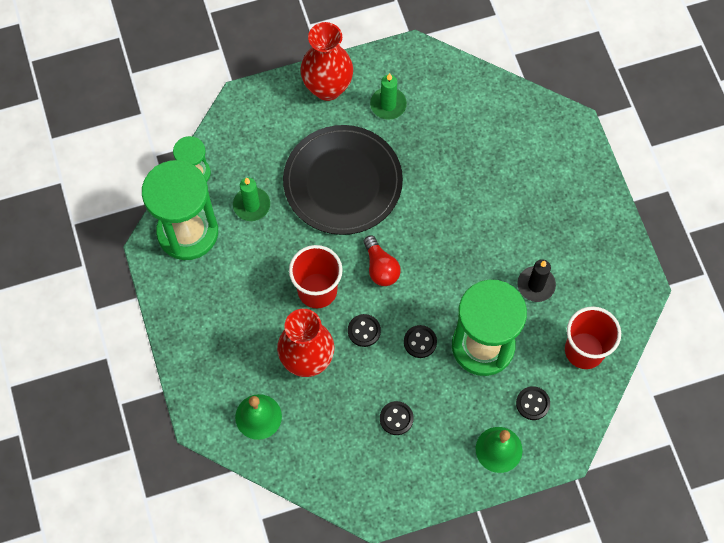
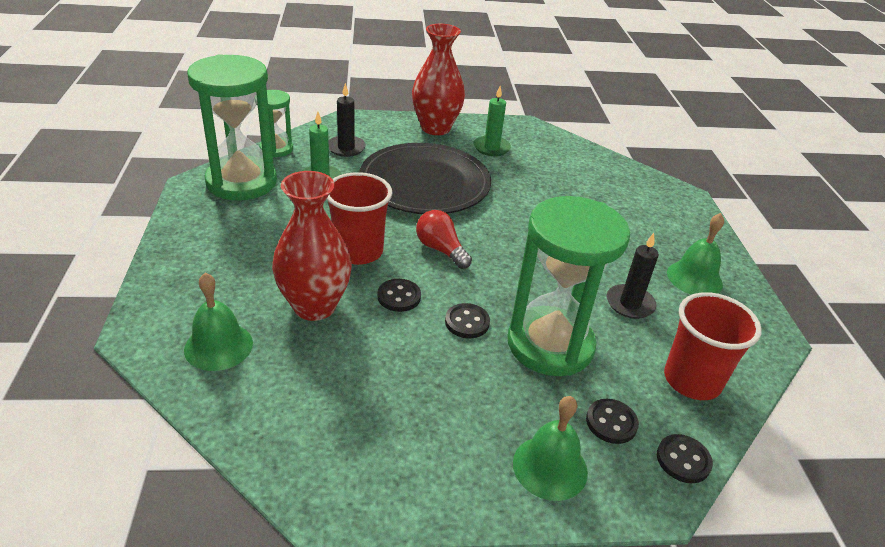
camera: 10 degrees right, 30 degrees down
(256, 150) = (346, 148): none -> black candle
(380, 267) = (441, 250): red light bulb -> red light bulb turned 150 degrees clockwise
(396, 418) = (406, 393): black button -> black button (683, 460)
(584, 239) = (694, 278): none -> green bell

